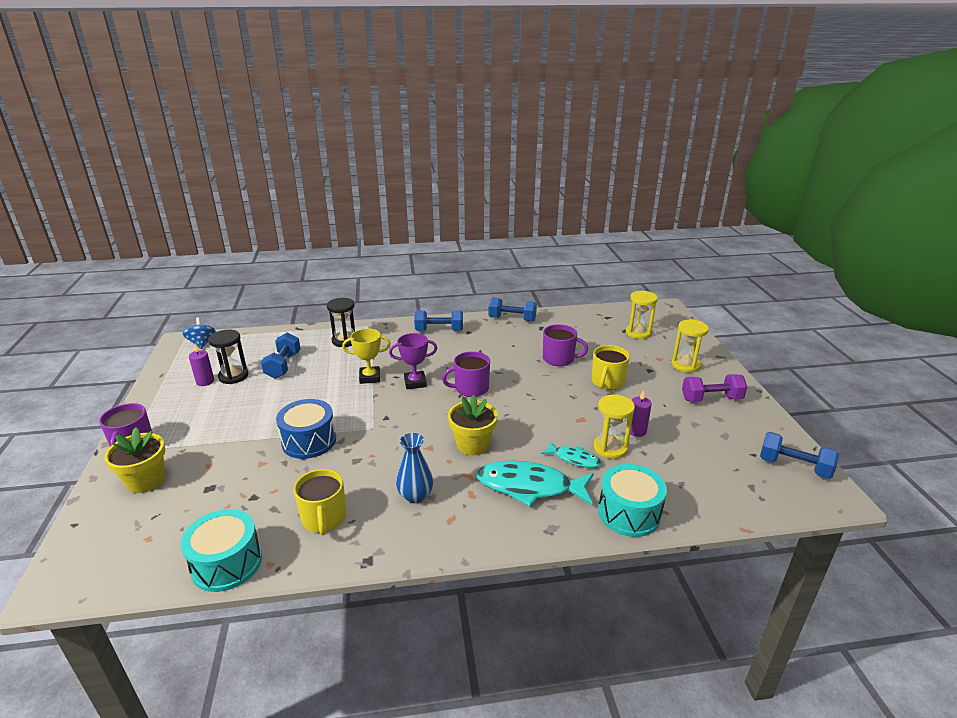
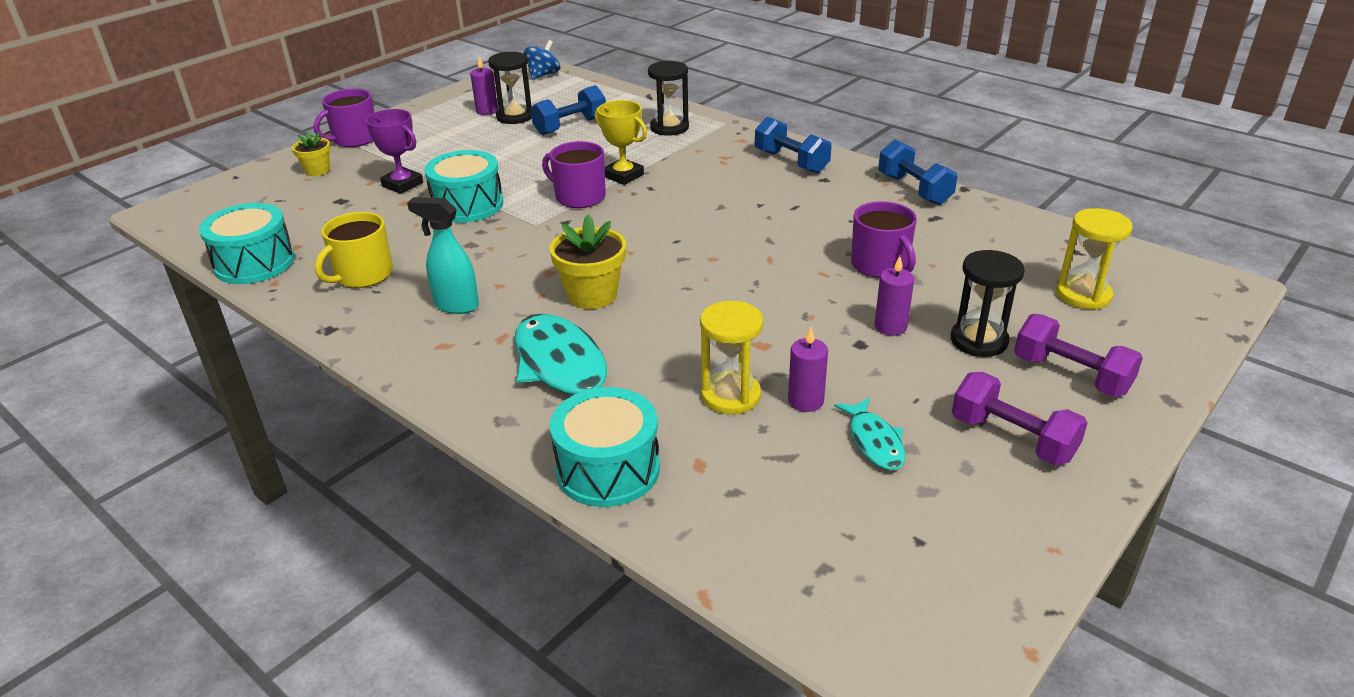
camera: 50 degrees right, 5 degrees up
(146, 481) = (317, 170): yellow flower pot -> yellow flower pot, size x0.60
(309, 441) = (467, 205): blue drum -> turquoise drum
(415, 383) = (656, 203): purple trophy -> purple trophy (402, 184)
(415, 496) = (456, 305): blue vase -> turquoise spray bottle
(470, 388) = (702, 240): purple mug -> purple mug (579, 197)
(574, 458) = (665, 377): turquoise fish -> turquoise fish (874, 442)
(607, 382) = (890, 326): yellow mug -> purple candle
(641, 369) = (979, 341): none -> black hourglass
(685, 365) = (1071, 375): yellow hourglass -> purple dumbbell
(794, 466) = (951, 601): blue dumbbell -> none

